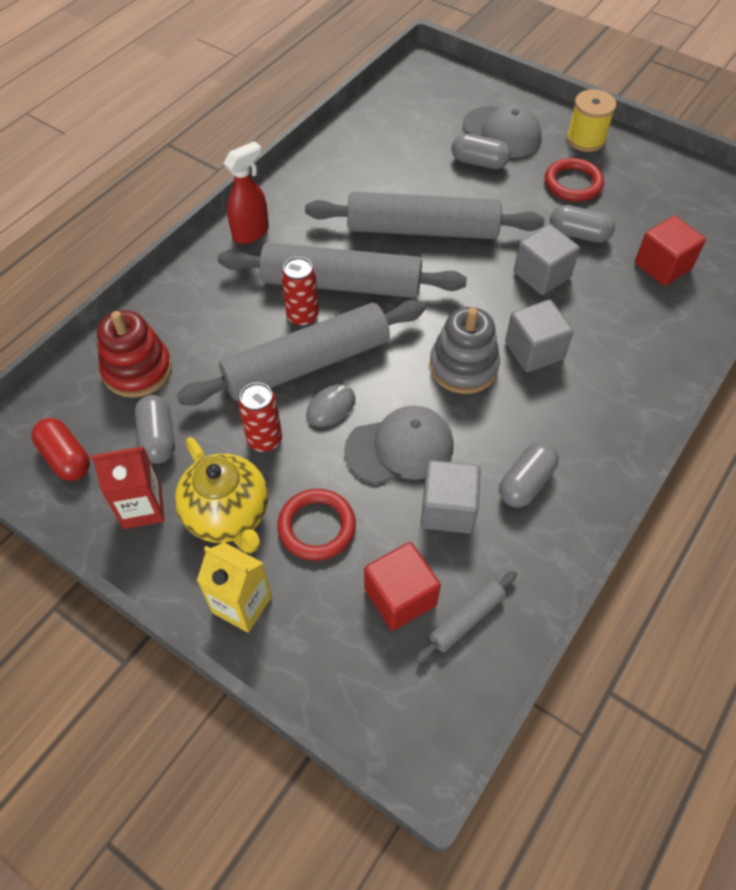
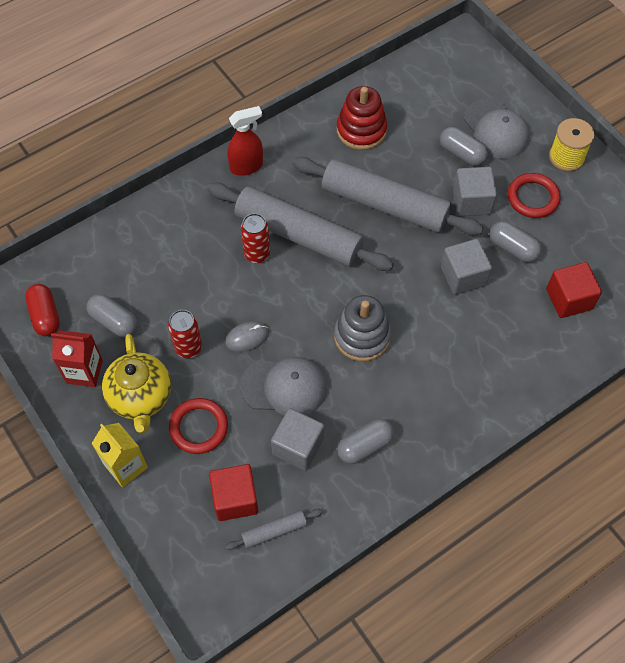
camera: 20 degrees right, 5 degrees up
(137, 370) = (118, 261): red stacking toy -> red stacking toy (361, 130)
(158, 438) = (114, 321): grey capsule -> grey capsule turned 60 degrees counterclockwise
(306, 363) = (244, 295): grey rolling pin -> none
(534, 350) = (424, 340): grey cube -> grey cube (471, 201)

